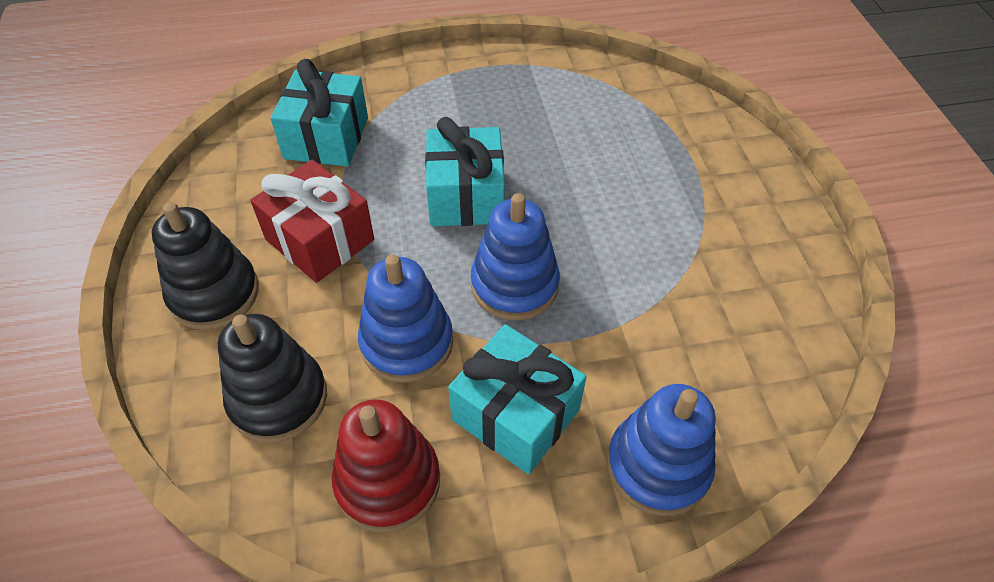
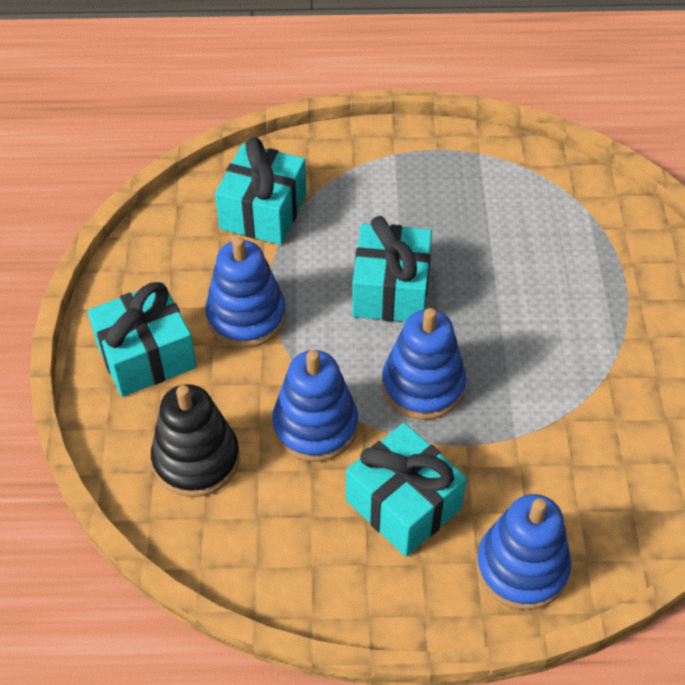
camera: 10 degrees right, 0 degrees up
(214, 294) = (146, 356): black stacking toy -> turquoise gift
(319, 240) = (246, 316): red gift -> blue stacking toy
(388, 481) = (283, 544): red stacking toy -> none

